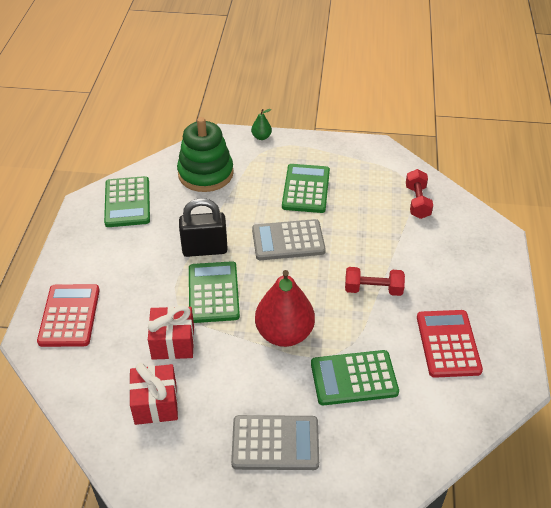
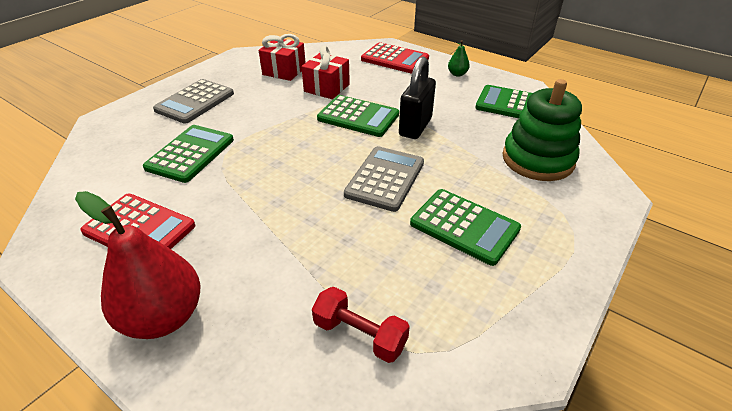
camera: 120 degrees right, 5 degrees down
(261, 137) = (603, 228): green pear -> green pear (457, 74)
(284, 333) = (276, 136): red pear -> red pear (163, 317)
(373, 289) = (261, 209): red dumbbell -> none

